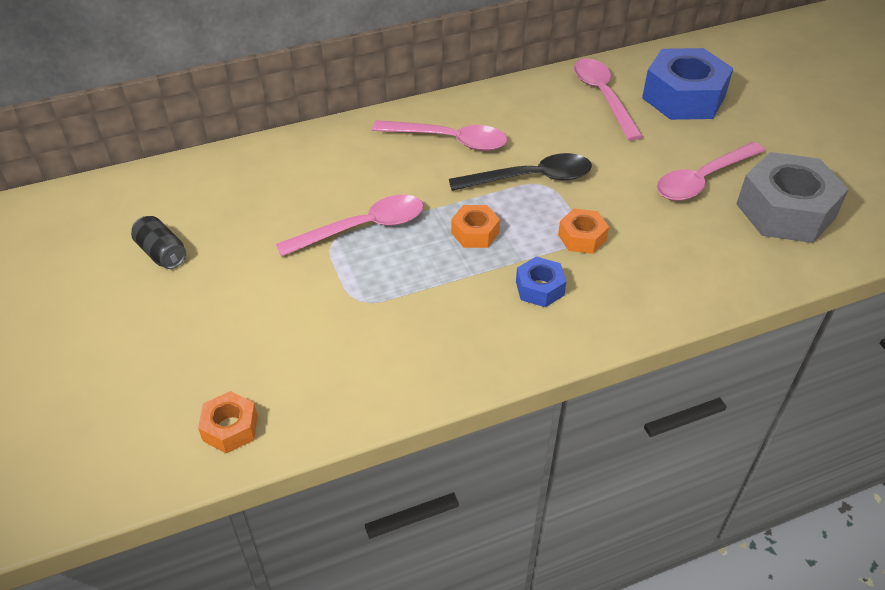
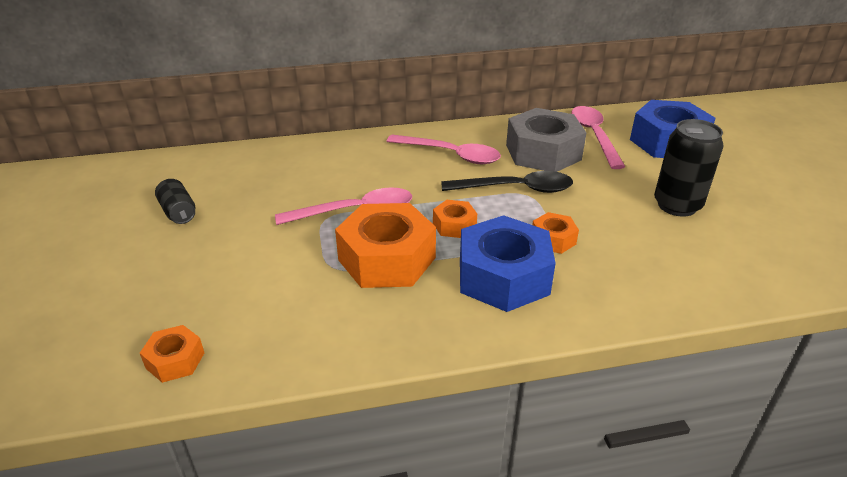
camera: 10 degrees right, 10 degrees down
(414, 283) = (387, 259): none -> orange nut
(539, 288) = (503, 276): blue nut -> blue nut, size x2.06
(702, 180) = (677, 205): pink spoon -> black can
(785, 211) = (757, 238): grey nut -> grey nut (543, 152)

